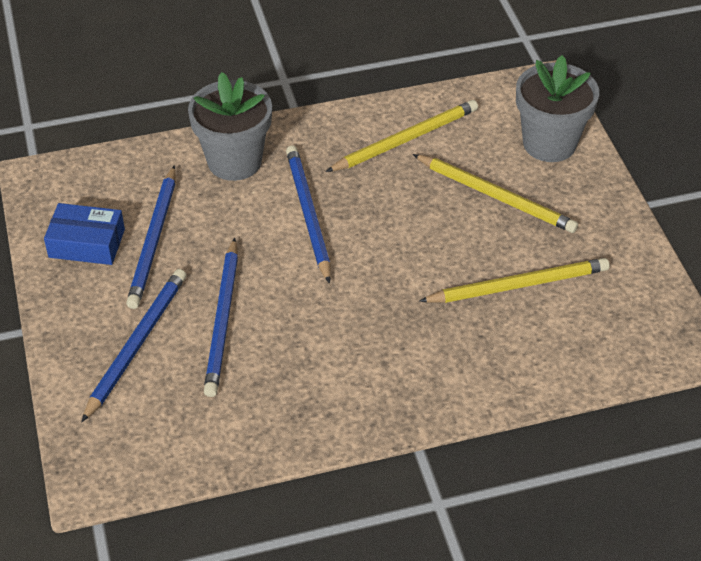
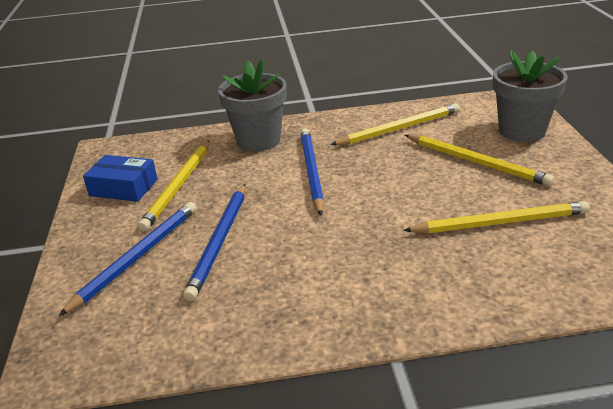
camera: 10 degrees right, 15 degrees down
(154, 240) = (178, 186): blue pencil -> yellow pencil

